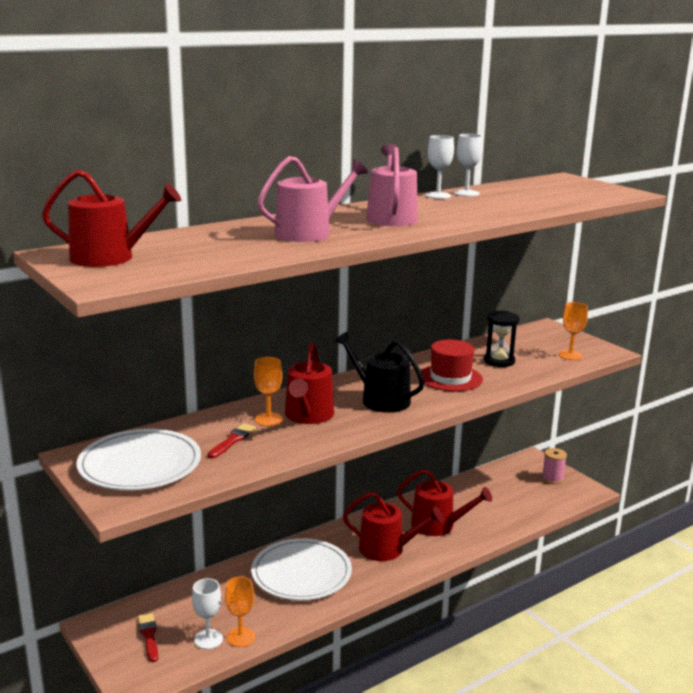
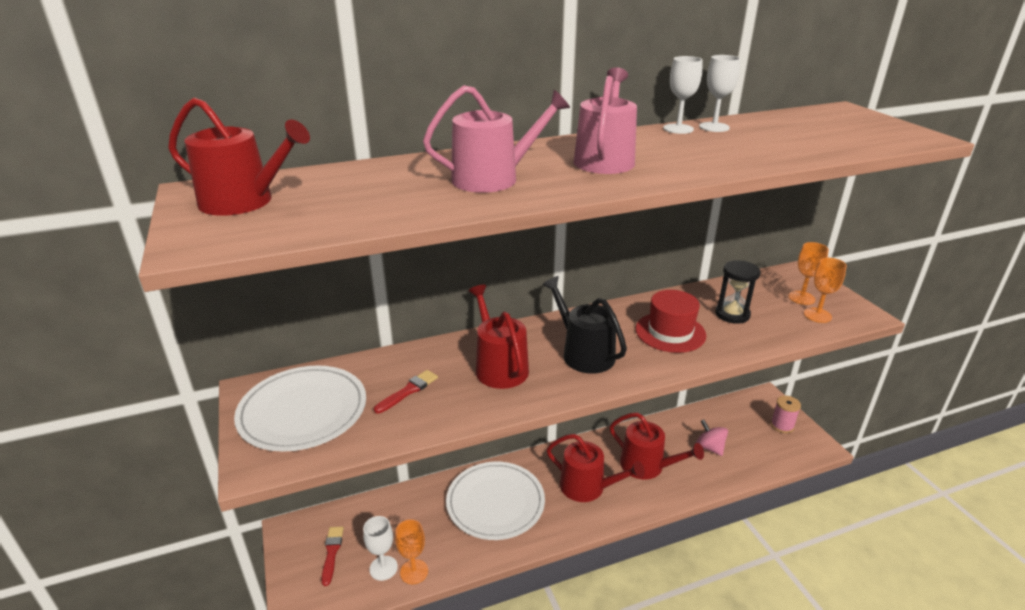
camera: 15 degrees right, 10 degrees up
(268, 419) = (456, 366): orange goblet -> orange goblet (801, 298)
(308, 416) = (499, 366): red watering can -> red watering can turned 135 degrees clockwise
(492, 504) = (709, 447): none -> pink spinning top

